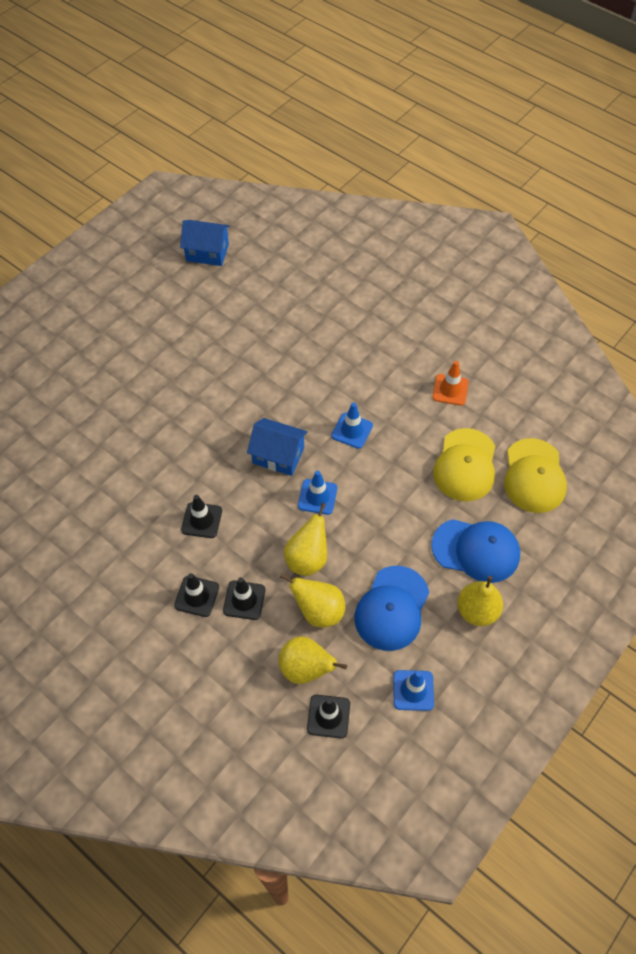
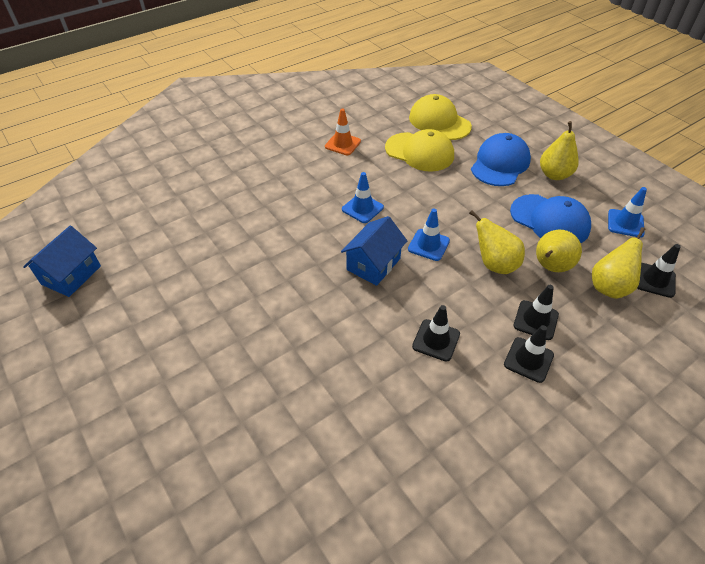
camera: 75 degrees left, 10 degrees down
(534, 476) = (439, 122): yellow cap -> yellow cap turned 150 degrees counterclockwise

